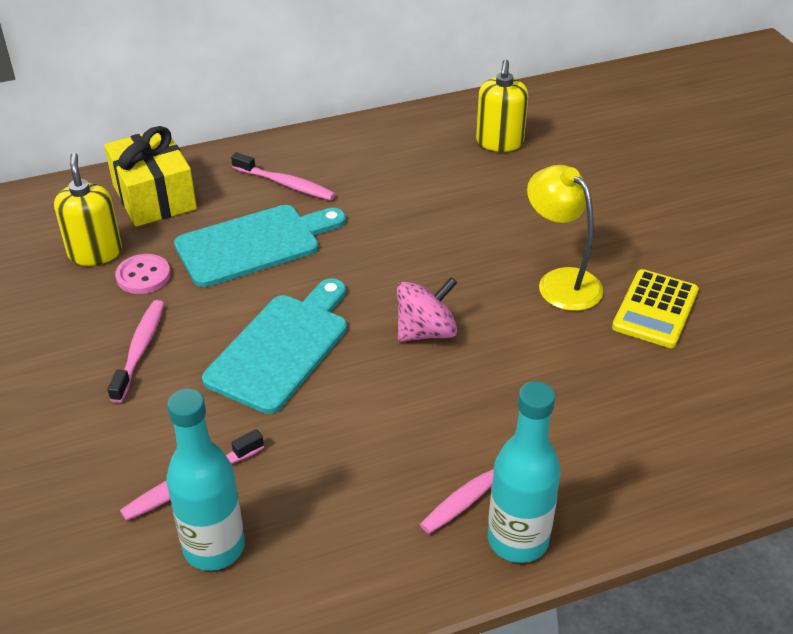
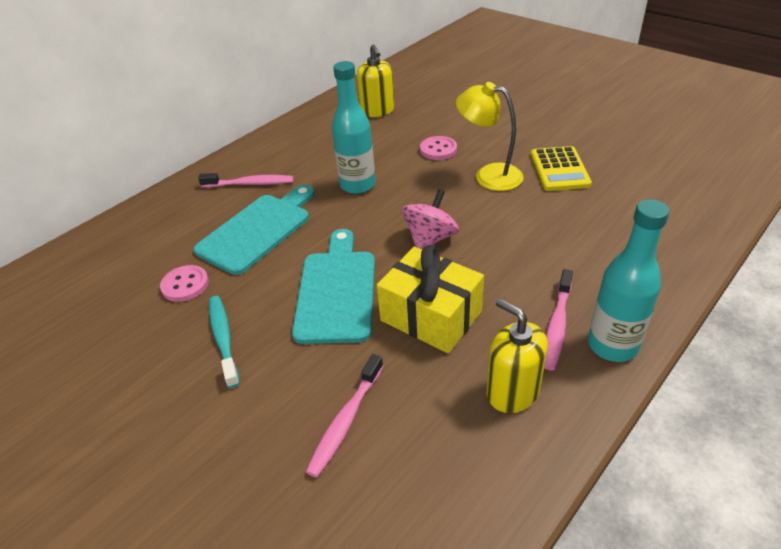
camera: 25 degrees left, 0 degrees up
(95, 253) = (130, 284): yellow soap dispenser -> yellow soap dispenser (512, 392)
(140, 349) = (223, 339): pink toothbrush -> turquoise toothbrush
(154, 197) = (152, 227): yellow gift -> yellow gift (431, 316)
(214, 547) = (405, 461): turquoise bottle -> turquoise bottle (357, 185)
(529, 223) = (438, 149): none -> pink button

